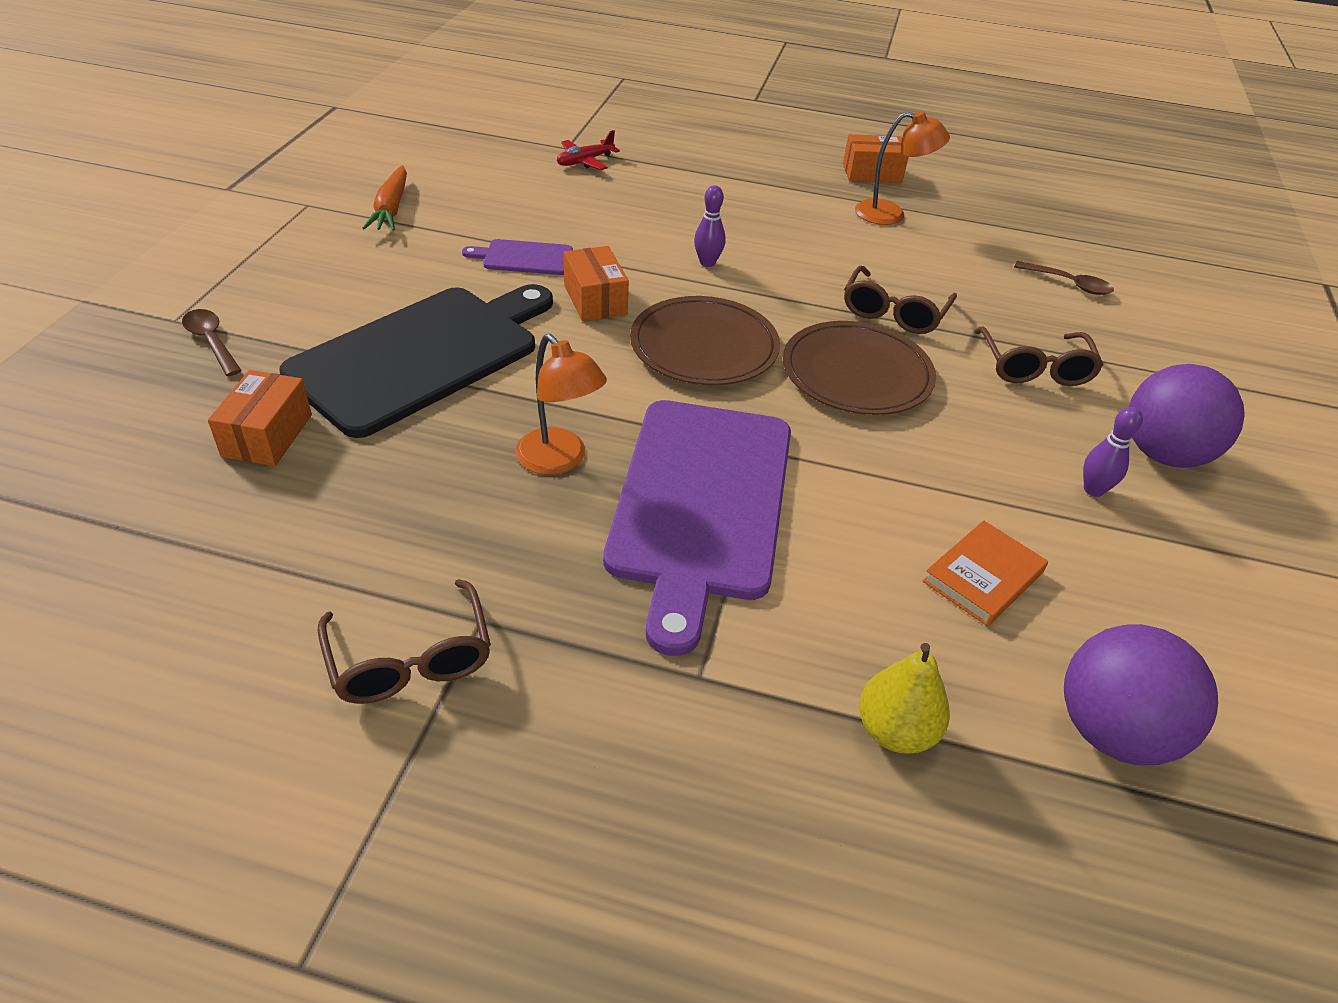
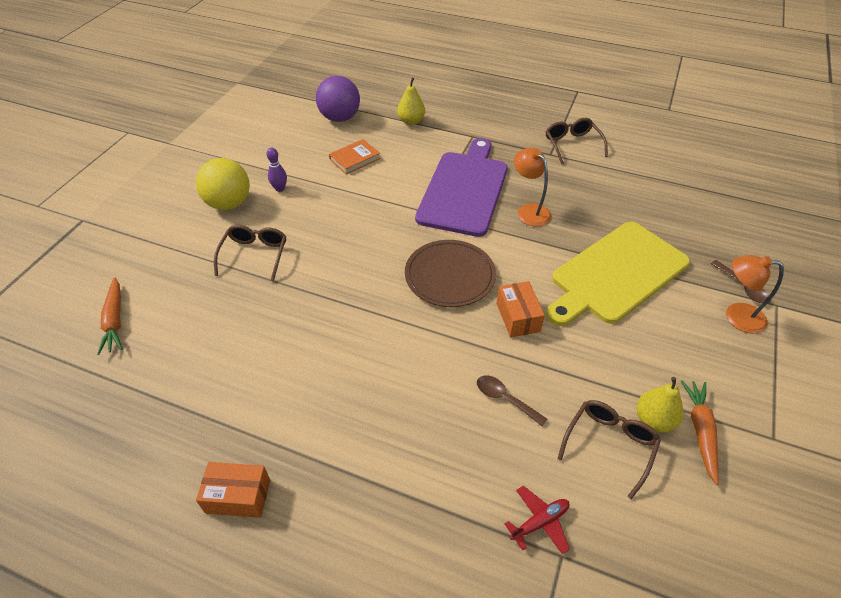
camera: 170 degrees left, 5 degrees up
(267, 435) = (673, 228): orange box -> none
(422, 355) = (616, 274): black cutting board -> yellow cutting board
(441, 216) = (654, 420): none -> yellow pear
(524, 258) = (574, 363): purple cutting board -> none
(707, 263) = (435, 355): purple bowling pin -> none
(856, 374) = (364, 254): brown plate -> none
(890, 214) = (257, 419): orange lamp -> orange lamp (736, 316)
(893, 313) = (317, 301): brown glasses -> brown glasses (609, 444)
(1069, 284) = (170, 326): brown spoon -> brown spoon (505, 399)
(1145, 288) = (115, 321): none -> orange carrot
(1163, 454) = (229, 203): purple ball -> yellow ball

